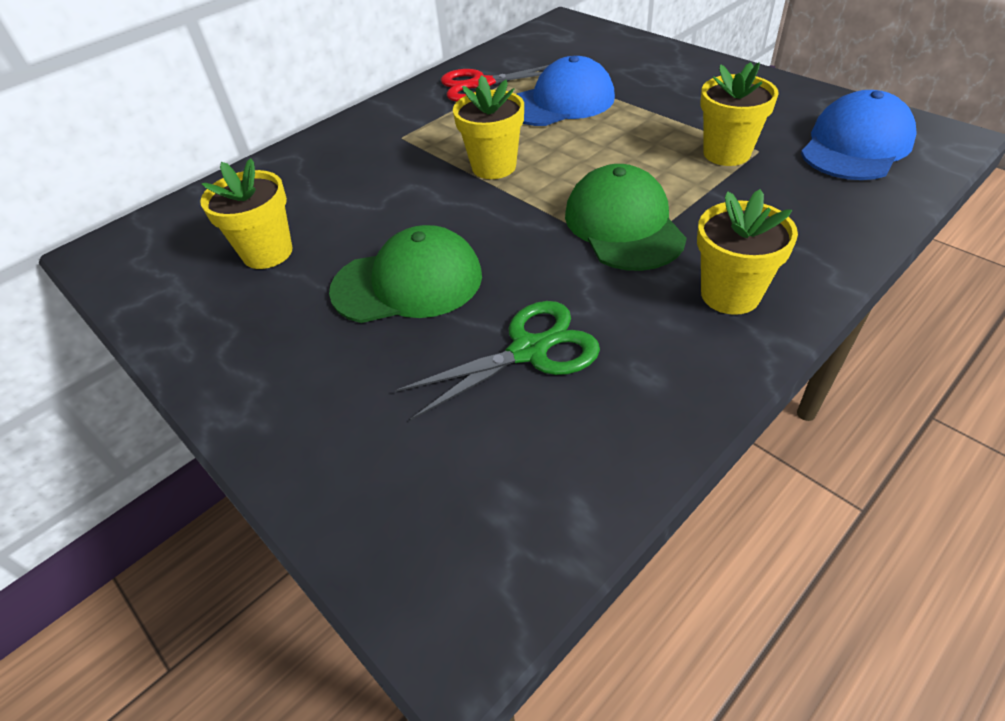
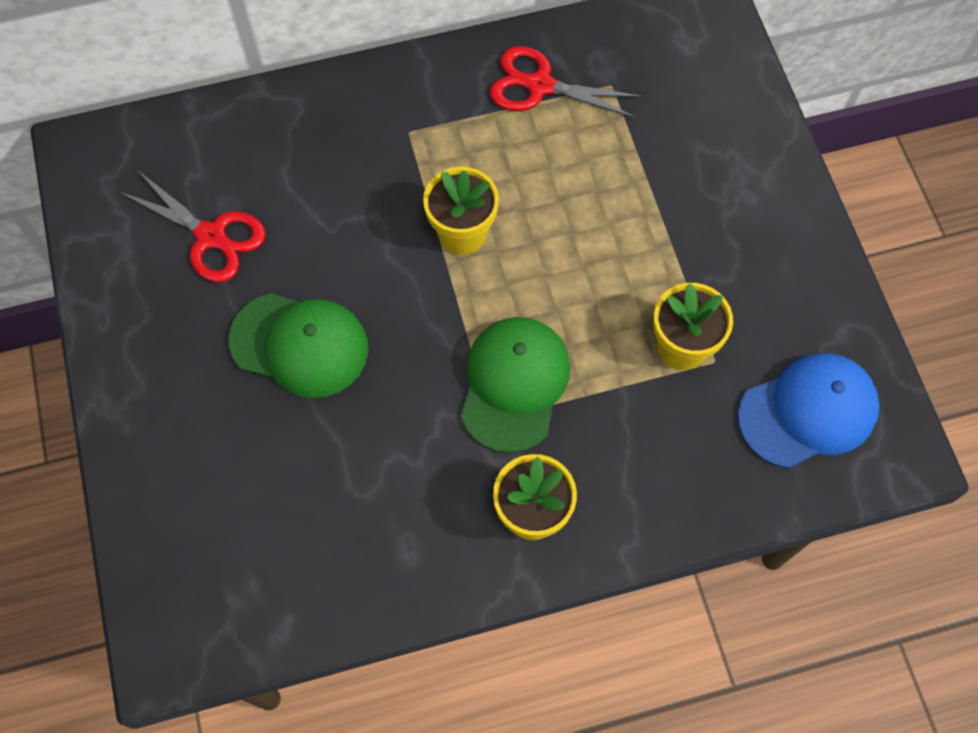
camera: 25 degrees right, 20 degrees up
(267, 252) = (211, 236): yellow flower pot -> red scissors
(529, 351) = (343, 475): green scissors -> none
(561, 102) = (594, 168): blue cap -> none

